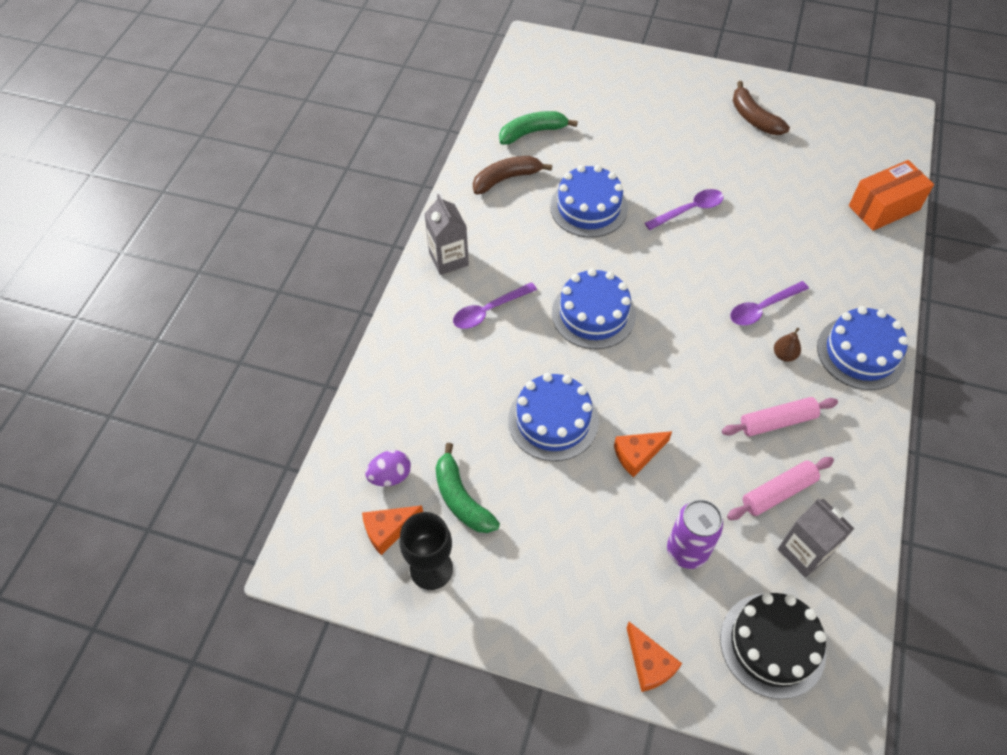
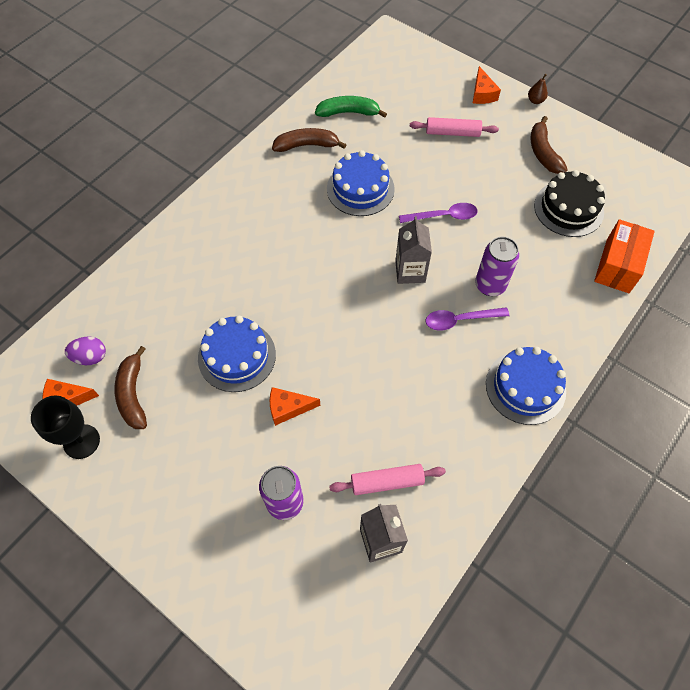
camera: 20 degrees right, 5 degrees up
(448, 259) = (226, 198): grey carton -> grey carton (410, 271)
(461, 499) = (133, 394): green banana -> brown banana
(489, 311) = (235, 250): purple spoon -> none
(593, 314) = (316, 279): blue cake -> none
(649, 664) = (204, 583): orange cheese -> orange cheese (482, 94)
(772, 645) = (312, 608): black cake -> black cake (568, 208)
(773, 264) = (490, 285): none -> purple can
(777, 422) = (419, 421): pink rolling pin -> pink rolling pin (452, 133)
(784, 355) = (456, 366): brown pear -> brown pear (535, 101)
(884, 208) = (617, 266): orange box -> orange box turned 60 degrees counterclockwise

